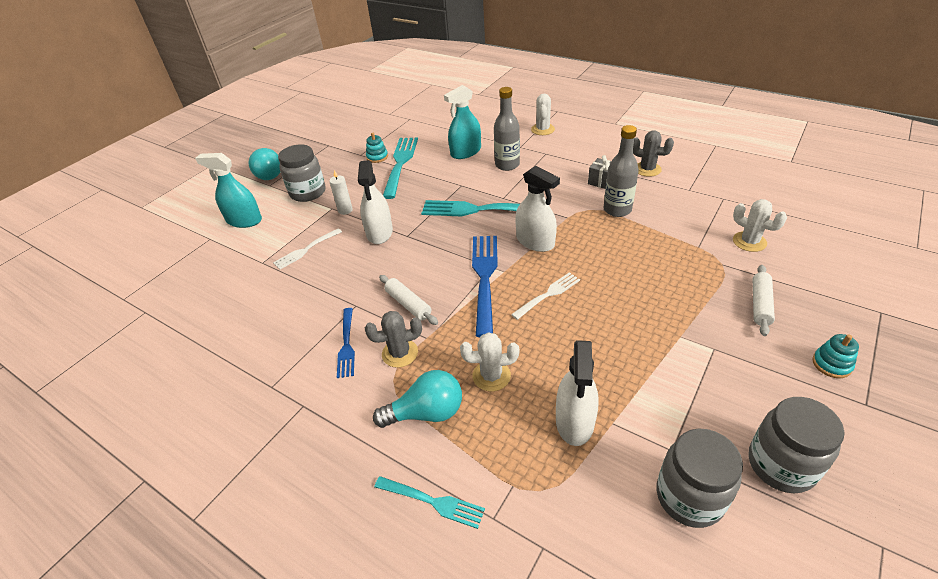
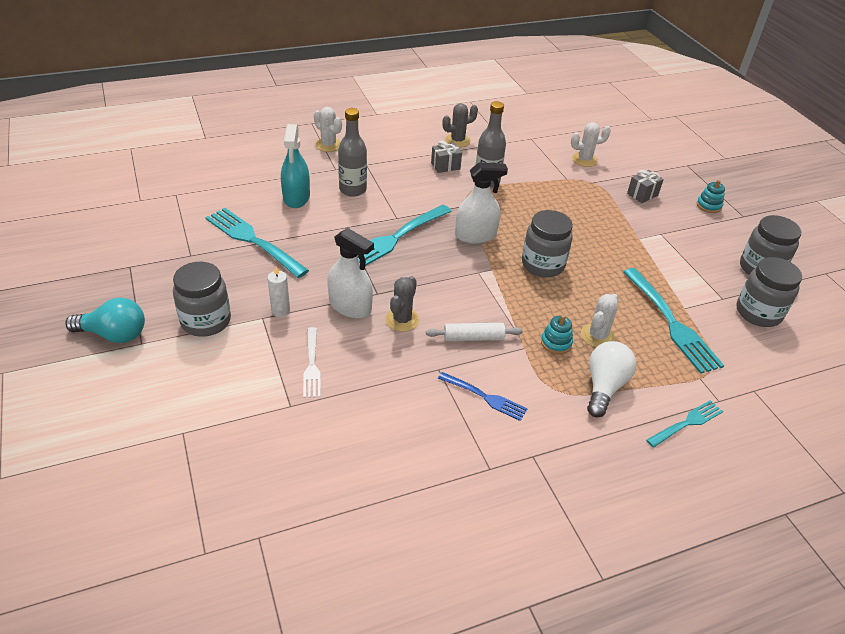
camera: 60 degrees left, 0 degrees up
(244, 220) = (187, 390): turquoise spray bottle -> none
(377, 157) = (215, 247): turquoise stacking toy -> turquoise stacking toy (556, 343)
(400, 353) = (527, 370): grey cactus -> grey cactus (402, 320)
(426, 413) = (604, 387): turquoise light bulb -> white light bulb
(485, 279) = (490, 283): blue fork -> none
(548, 295) = (543, 265): white fork -> grey jar
(574, 421) = (670, 322): white spray bottle -> turquoise fork
(760, 304) = (642, 194): white rolling pin -> grey gift

